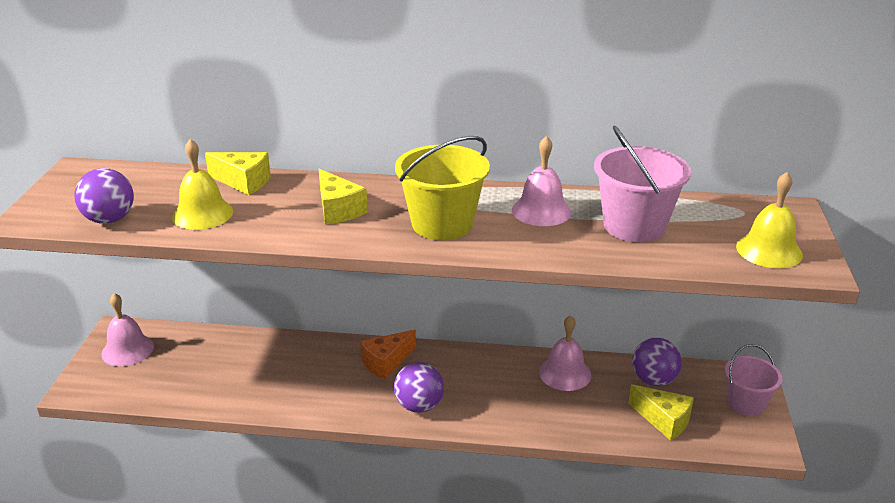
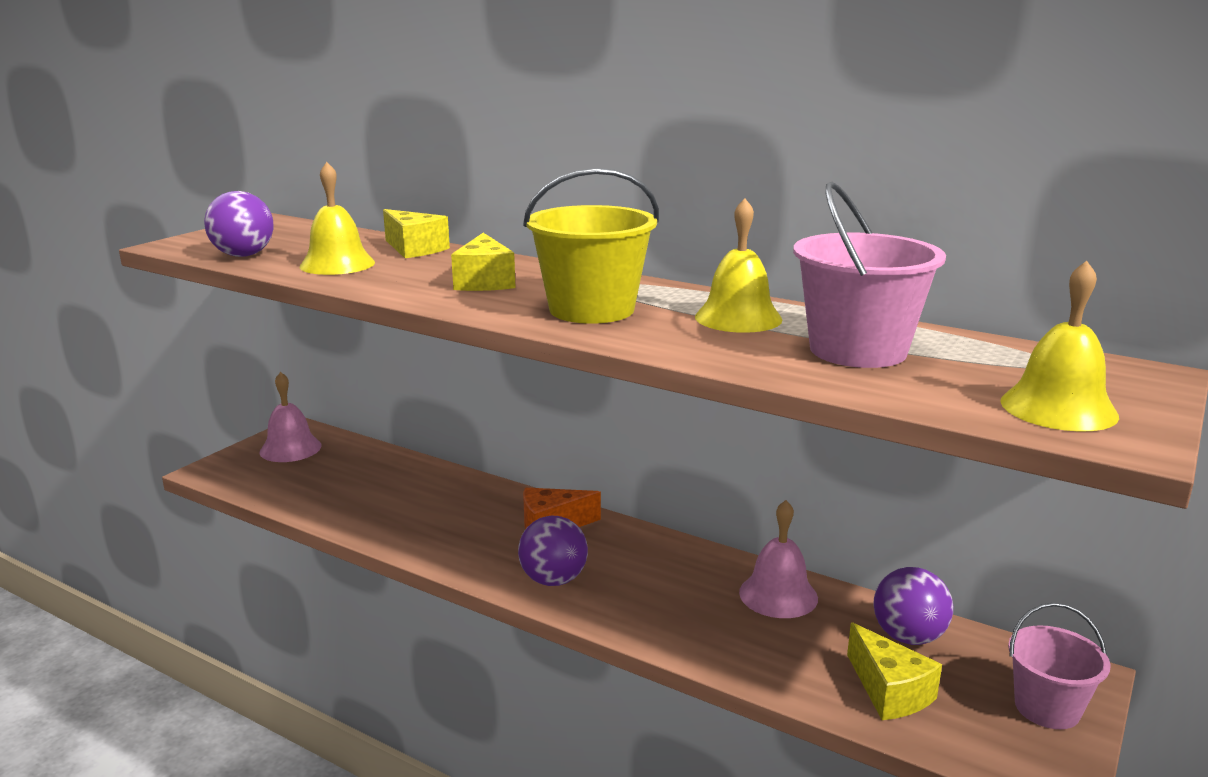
camera: 25 degrees right, 10 degrees down
(541, 211) = (738, 318): pink bell -> yellow bell

